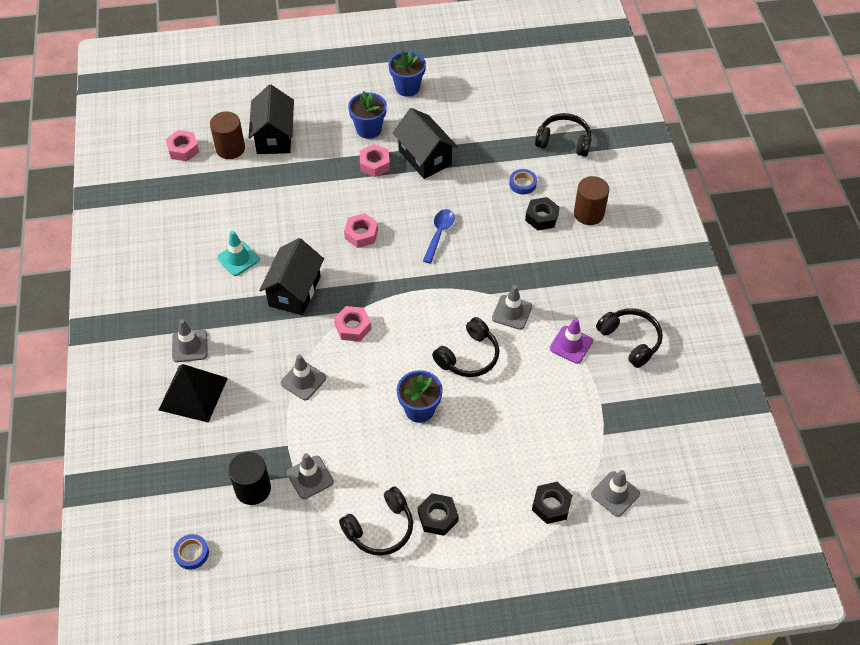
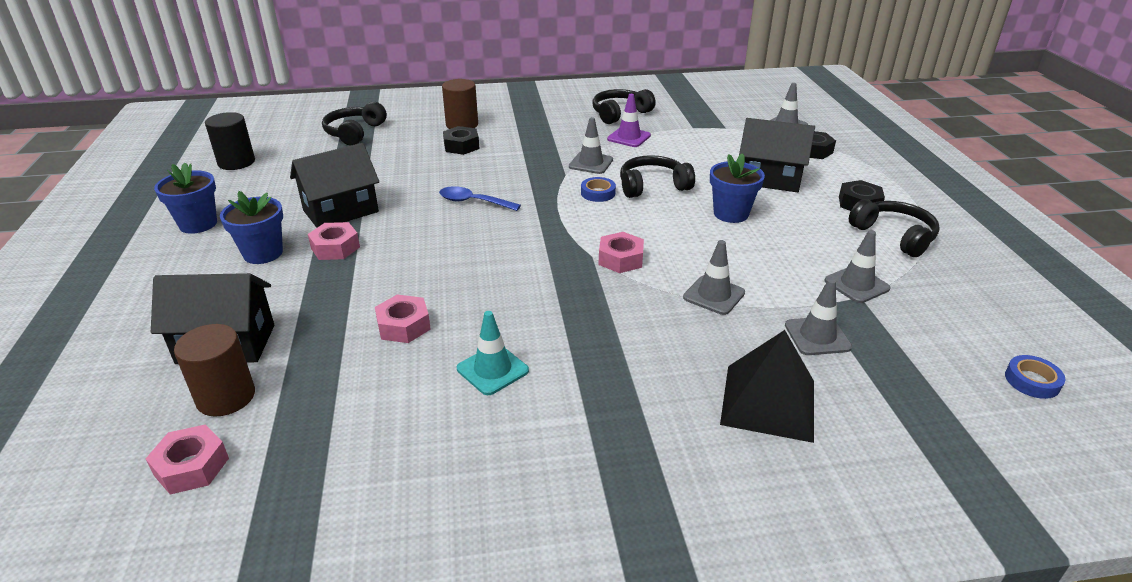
camera: 90 degrees left, 20 degrees down
(189, 346) = (677, 414): grey traffic cone -> grey traffic cone (817, 336)
(253, 489) = (899, 330): black cylinder -> black cylinder (236, 162)
(295, 291) = (561, 308): black house -> black house (770, 179)
(361, 234) = (463, 256): pink nut -> pink nut (403, 326)
(469, 356) = (652, 186): black headphones -> black headphones turned 60 degrees counterclockwise
(522, 184) = (409, 154): blue tape -> blue tape (598, 193)

